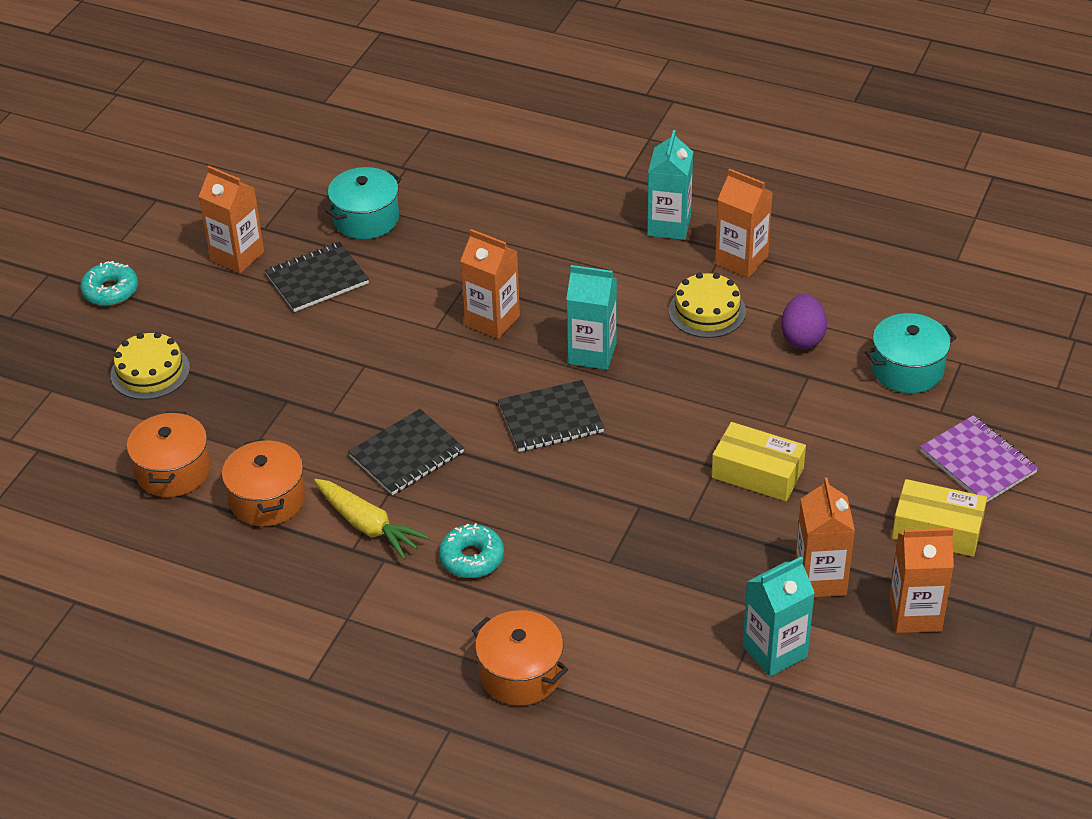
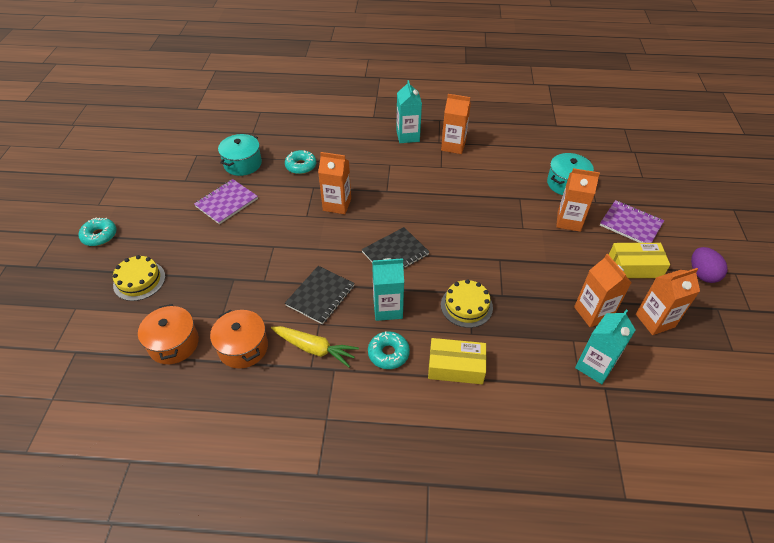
camera: 20 degrees left, 5 degrees up
(237, 256) = (174, 199): orange carton -> orange carton (569, 221)
(317, 279) = (226, 203): black notebook -> purple notebook
(460, 242) = (301, 166): none -> turquoise donut
(520, 674) = (454, 427): orange pot -> none
(592, 353) = (400, 211): turquoise carton -> turquoise carton (387, 309)
(707, 311) = (449, 175): yellow cake -> yellow cake (466, 306)
(757, 473) = (524, 258): yellow box -> yellow box (456, 367)
(802, 338) = (505, 179): purple egg -> purple egg (702, 274)

